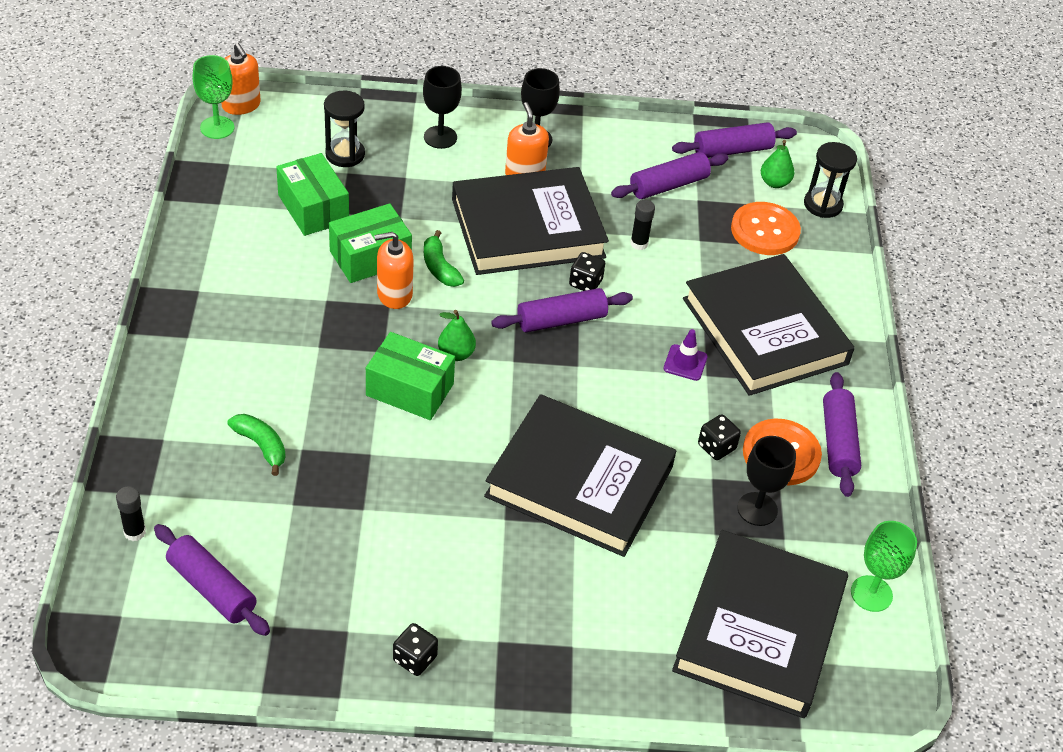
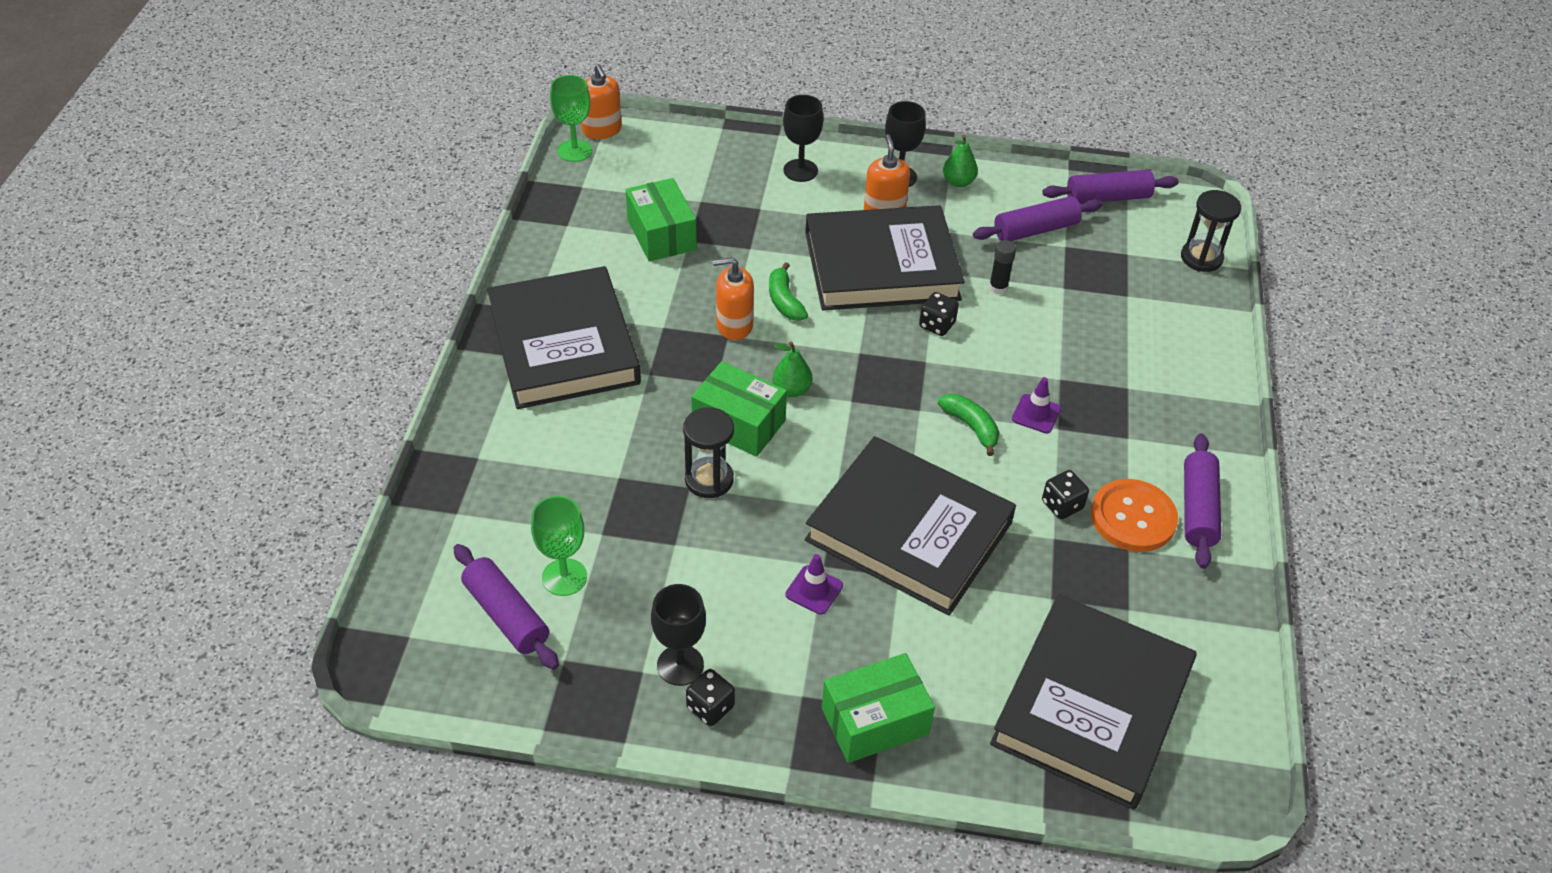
camera: 10 degrees right, 0 degrees up
(135, 532) = (435, 551): black glue stick -> none
(261, 446) = (577, 471): green banana -> green banana (971, 426)
(345, 154) = (700, 183): black hourglass -> black hourglass (709, 480)
(370, 257) = (714, 286): green box -> green box (875, 721)
(498, 542) = (814, 590): none -> purple traffic cone
(561, 320) = (907, 362): purple rolling pin -> none
(757, 509) = (1101, 575): black goblet -> black goblet (680, 665)
(765, 231) = (1135, 282): orange button -> none
(765, 331) = (1126, 386): black book -> black book (564, 345)
(774, 183) = (1150, 233): green pear -> green pear (958, 182)
(871, 593) = (1222, 677): green goblet -> green goblet (564, 577)

